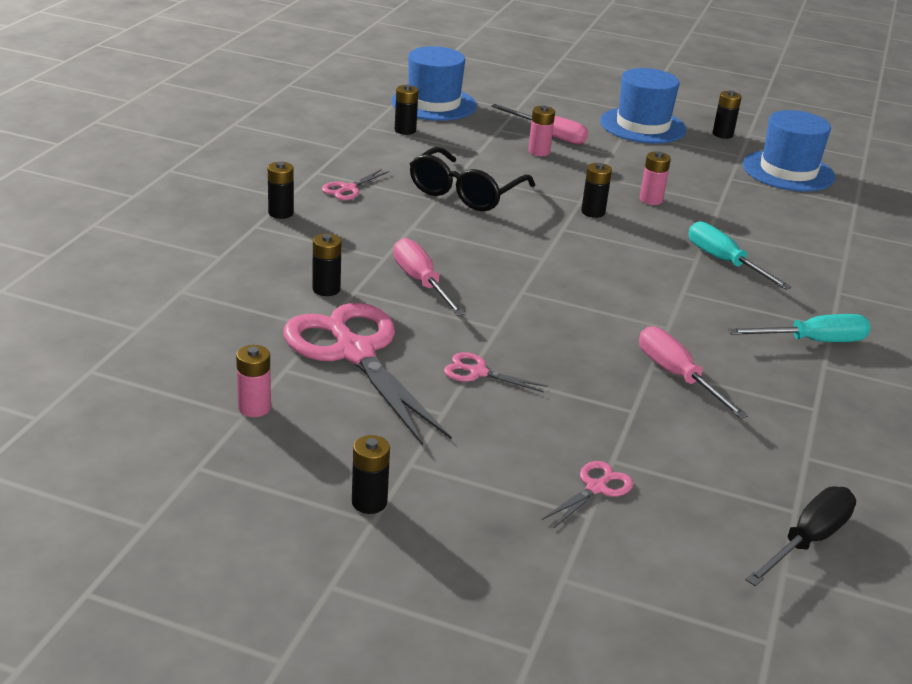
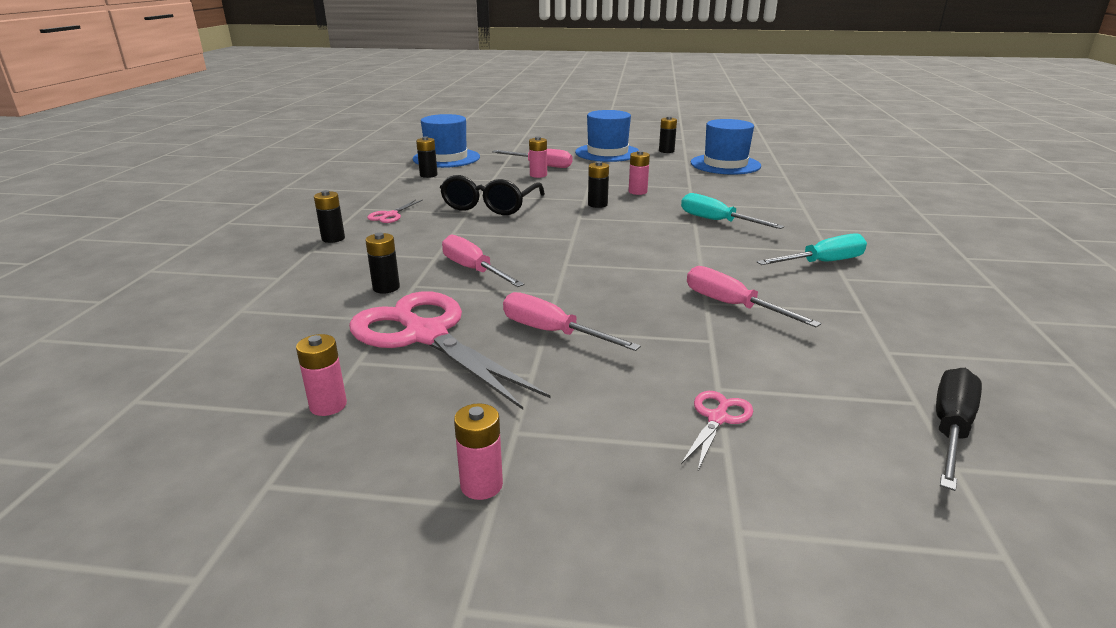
camera: 10 degrees left, 5 degrees down
(369, 502) = (481, 485): black battery -> pink battery
(478, 372) = (552, 332): pink scissors -> pink screwdriver

